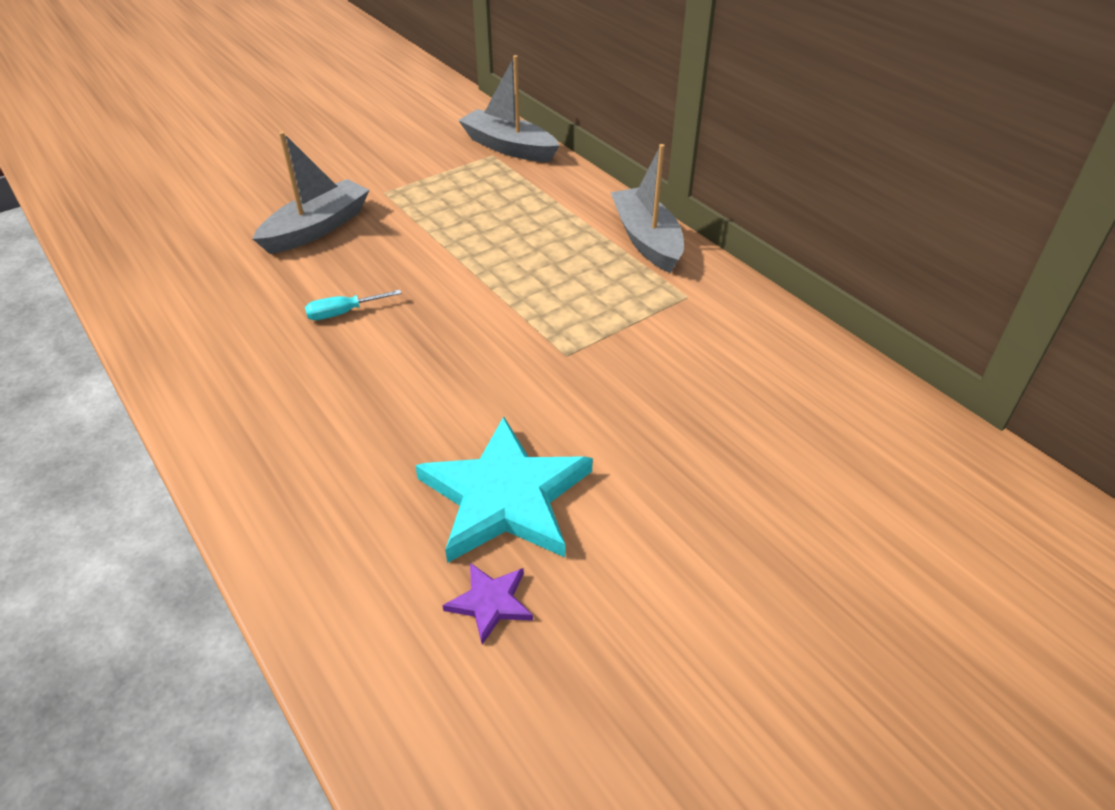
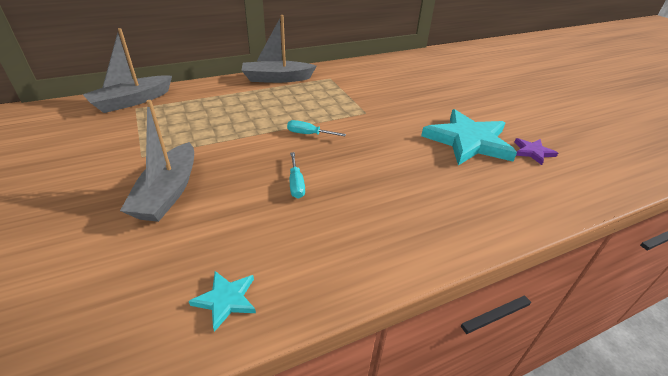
camera: 80 degrees left, 5 degrees down
(159, 303) = (226, 300): none -> turquoise star
(317, 228) = (168, 192): grey boat -> grey boat turned 135 degrees counterclockwise
(470, 304) = (309, 134): none -> turquoise screwdriver

